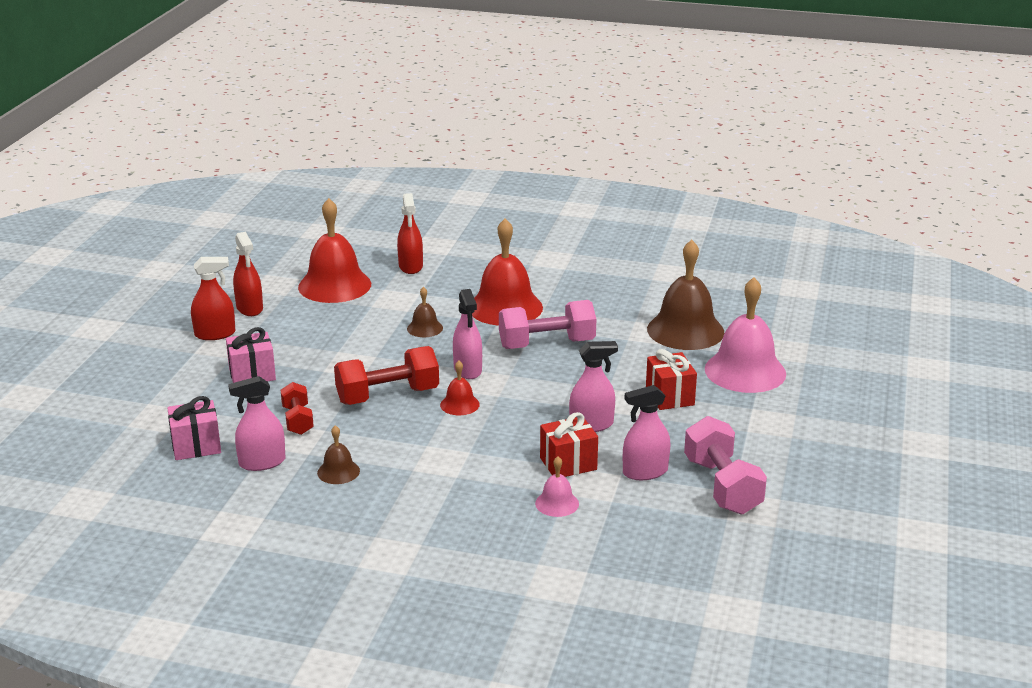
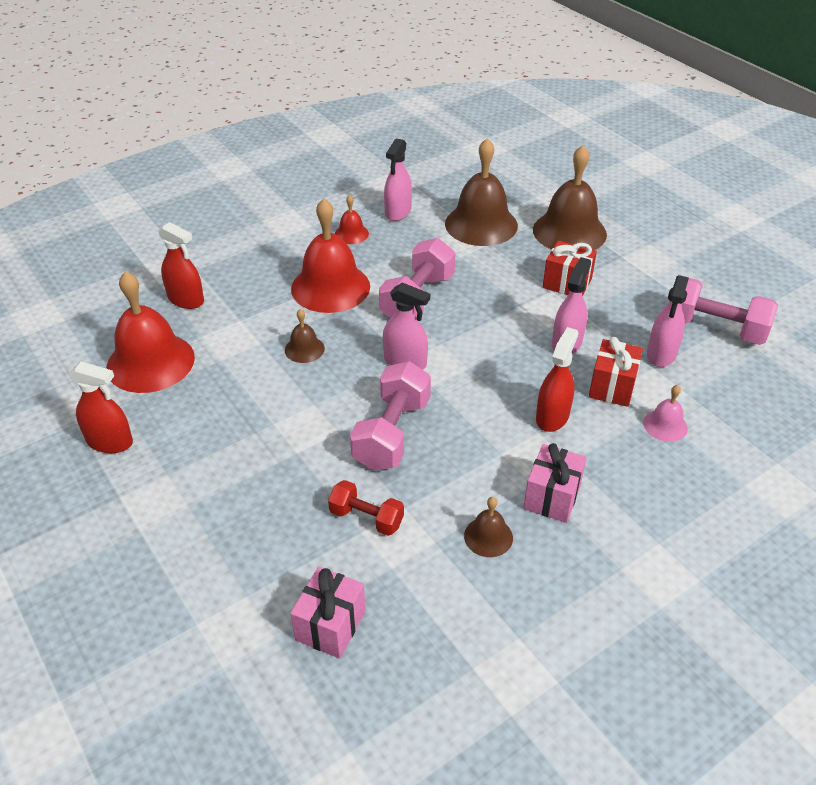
camera: 50 degrees left, 15 degrees up
(215, 334) = (125, 494): red spray bottle -> red spray bottle (552, 417)
(252, 374) = (241, 507): pink gift -> pink gift (552, 497)
(262, 462) = (416, 586): pink spray bottle -> pink spray bottle (398, 212)
(387, 396) = (392, 433): red dumbbell -> pink dumbbell
(459, 404) = (456, 397): red bell -> red bell (351, 234)
(745, 371) = (569, 232): pink bell -> brown bell

